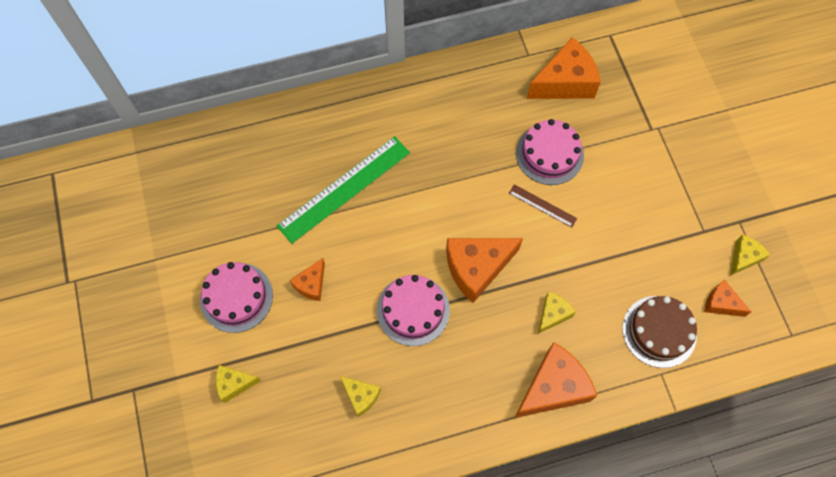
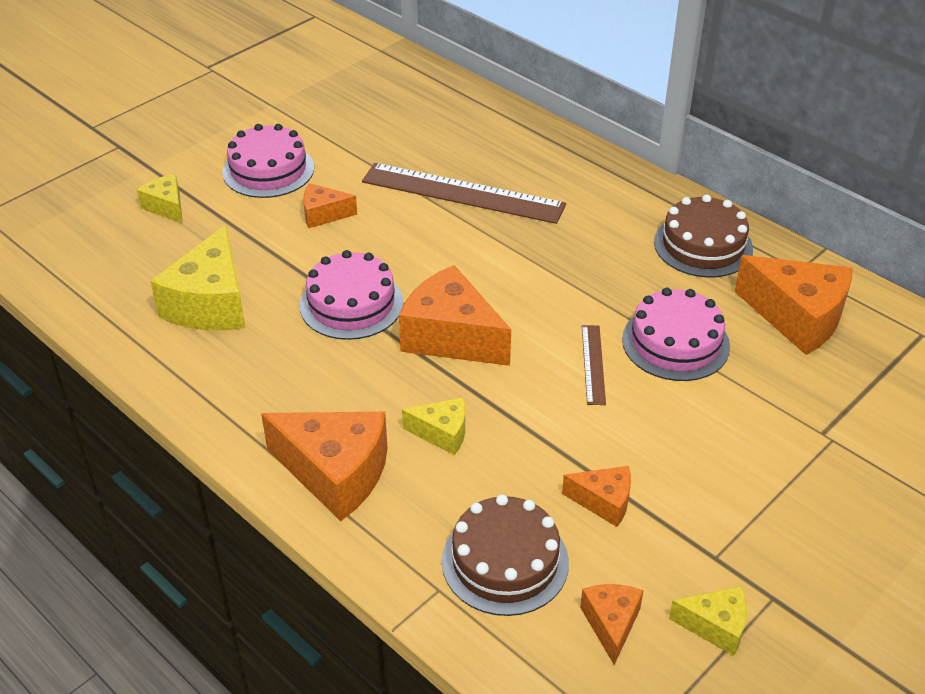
camera: 60 degrees right, 25 degrees down
(344, 189) = (462, 193): green ruler -> brown ruler
(361, 396) = (211, 303): yellow cheese -> yellow cheese, size x1.88
(478, 88) = (703, 245): none -> brown cake
(644, 260) = (604, 502): none -> orange cheese

